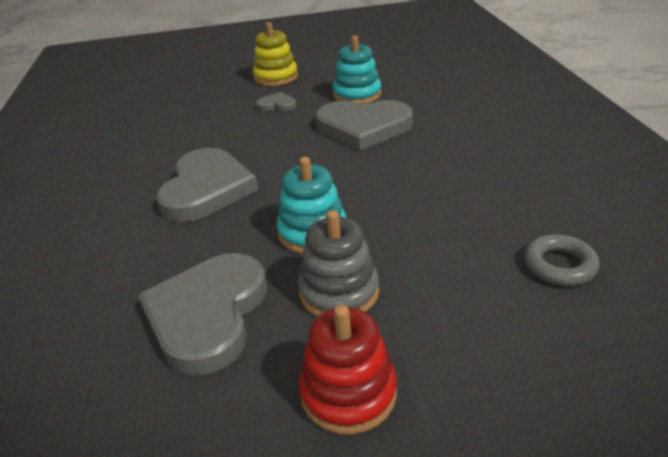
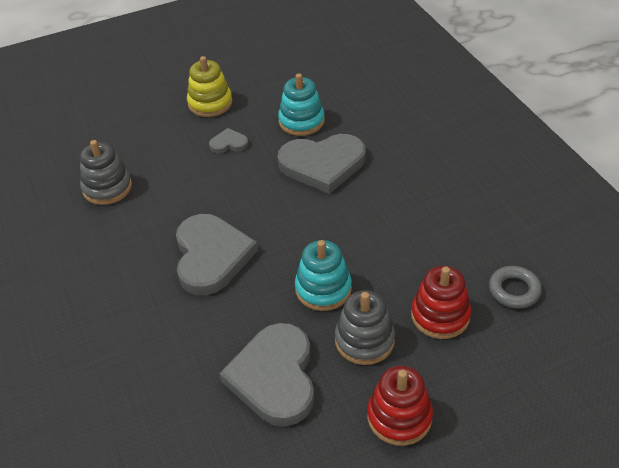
camera: 15 degrees left, 10 degrees up
(143, 127) = (107, 188): none -> grey stacking toy
(449, 279) = (440, 315): none -> red stacking toy

